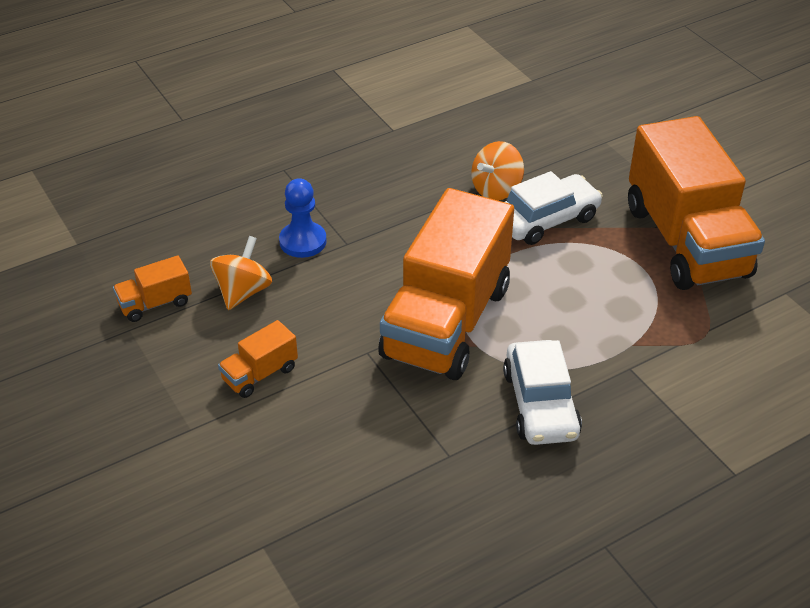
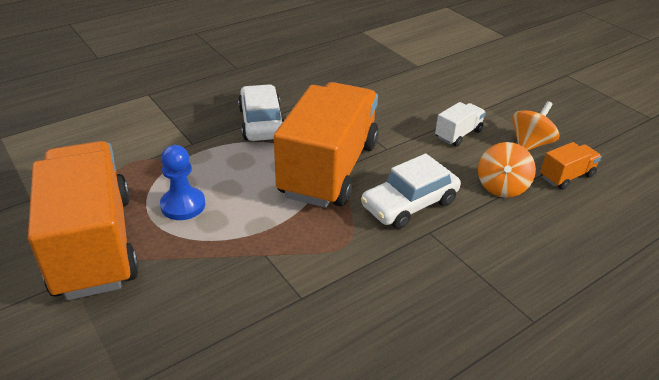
camera: 175 degrees right, 5 degrees down
(260, 374) = (458, 134): orange truck -> white truck
(303, 241) = (471, 232): blue pawn -> blue pawn (183, 205)
(496, 189) = (281, 301): orange spinning top -> orange spinning top (530, 144)
(546, 219) = (230, 264): white car -> white car (409, 204)

